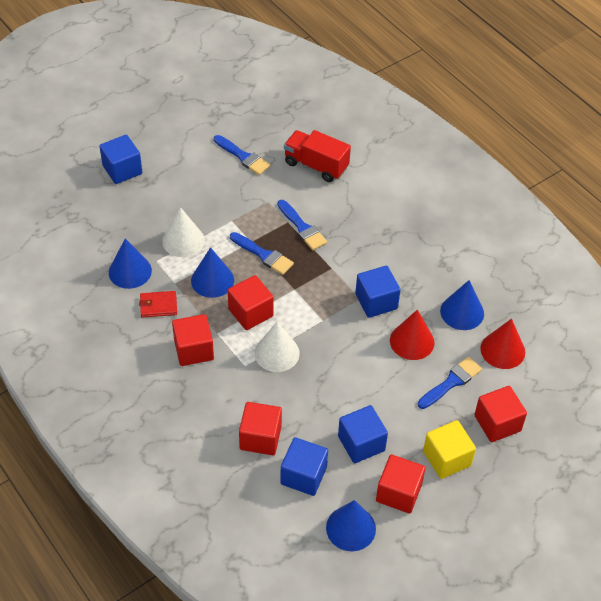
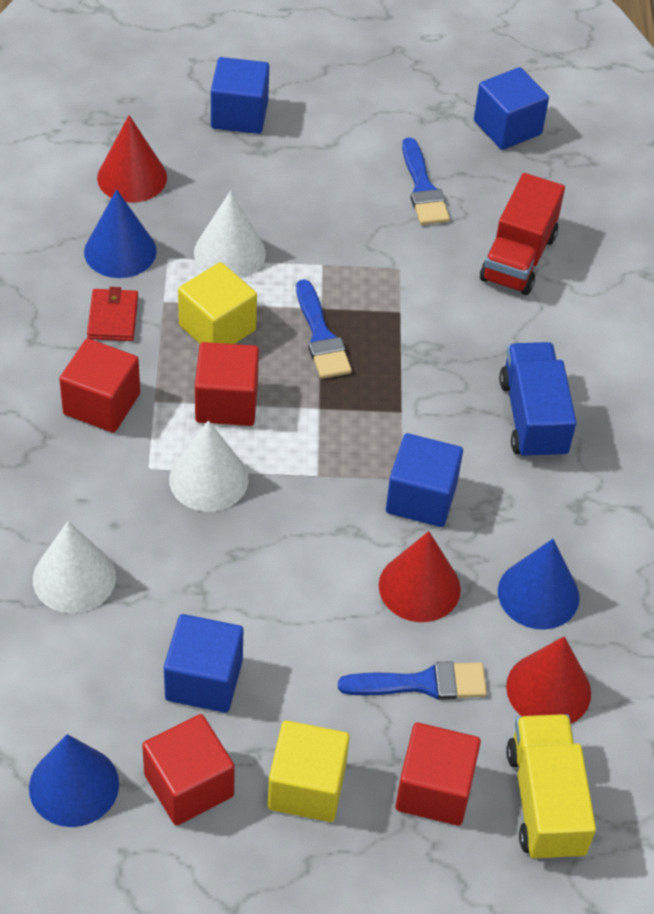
camera: 35 degrees right, 0 degrees up
(99, 231) = (132, 177): none -> red cone
(158, 305) = (113, 317): red wallet -> red wallet turned 60 degrees clockwise
(212, 280) = (217, 328): blue cone -> yellow cube
(260, 438) = (74, 578): red cube -> white cone
(302, 227) = (413, 331): blue brush -> none
(303, 475) = (81, 668): blue cube -> blue cube (507, 127)
(316, 165) = (518, 258): red truck -> red truck turned 135 degrees counterclockwise
(389, 235) = (533, 418): none -> blue truck
(543, 397) = (545, 802): none -> yellow truck

